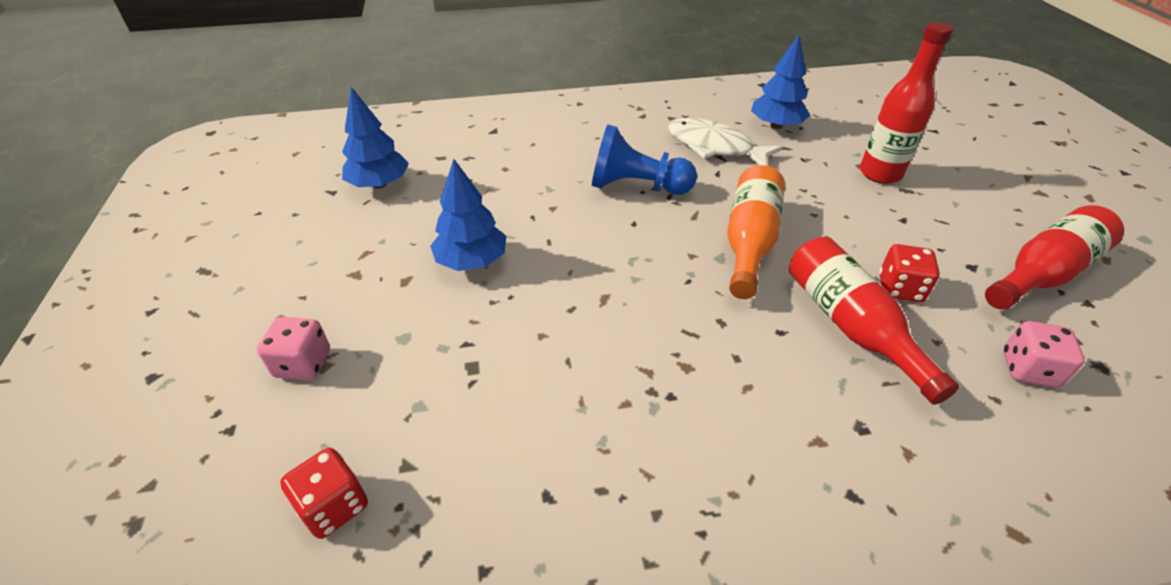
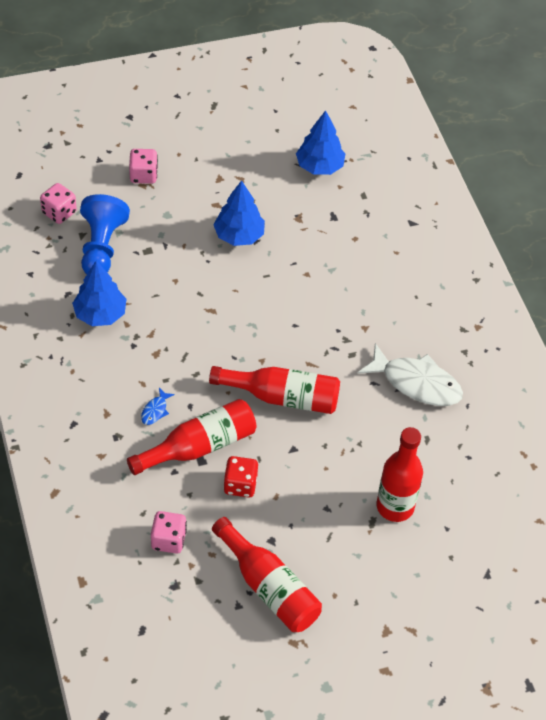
camera: 80 degrees right, 10 degrees up
(334, 506) = (59, 212): red dice -> pink dice
(636, 186) = (344, 326): blue pawn -> blue pawn (101, 247)
(714, 147) = (416, 383): white fish -> white fish turned 90 degrees clockwise
(749, 242) = (282, 397): orange bottle -> red bottle
(776, 126) = (467, 436): blue tree -> blue tree (100, 314)
(798, 373) = (155, 410): none -> blue fish

